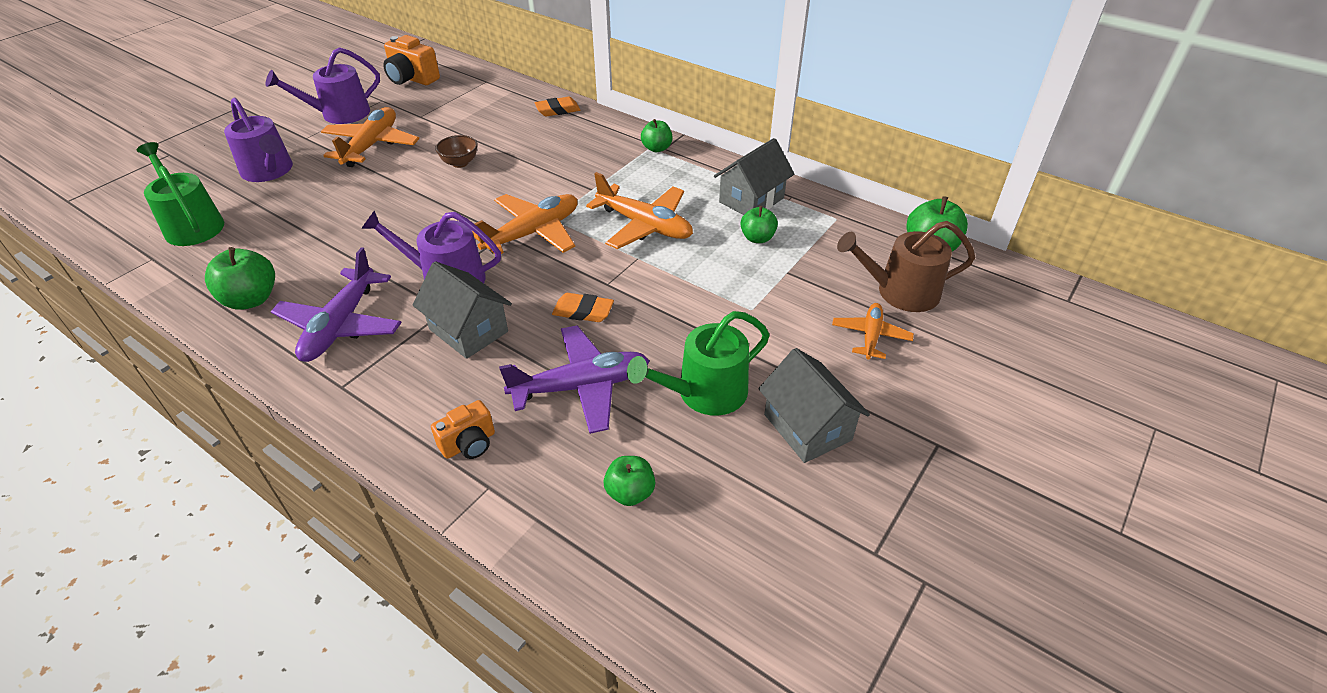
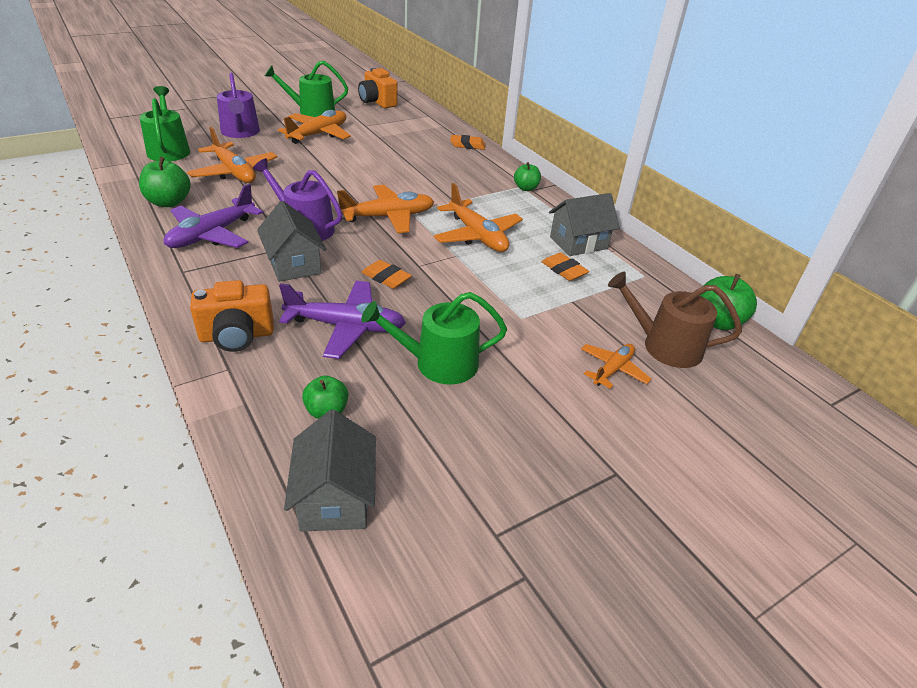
camera: 20 degrees right, 5 degrees down
(304, 231) = (234, 172): none -> orange plane
(339, 114) = (312, 111): purple watering can -> green watering can
(460, 163) = (370, 160): brown bowl -> none
(469, 444) = (237, 336): orange camera -> orange camera, size x1.57
(757, 238) = (564, 270): green apple -> orange eraser
(807, 427) = (506, 417): grey house -> grey house (335, 498)

